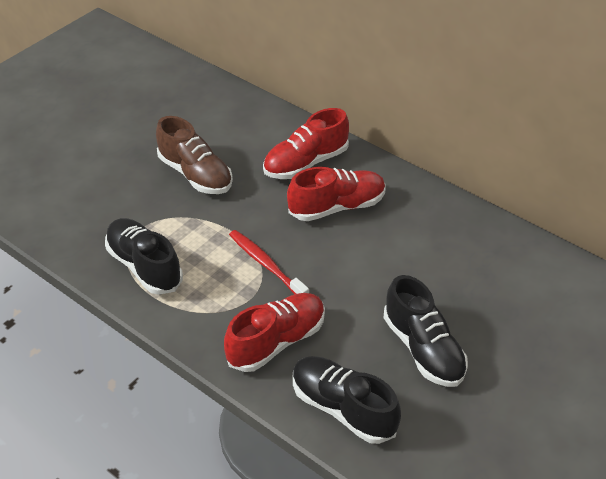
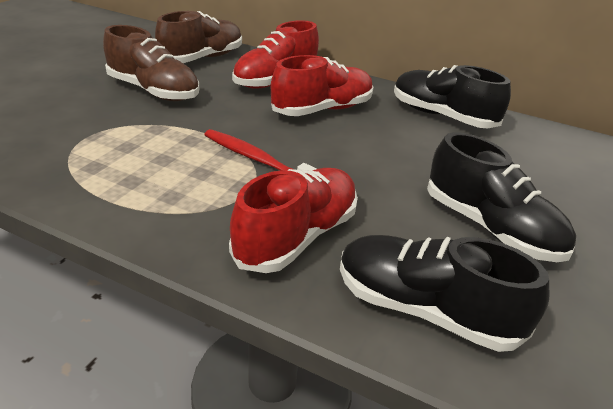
camera: 15 degrees left, 10 degrees down
(144, 266) = (94, 170): black shoe -> black shoe (442, 116)
(244, 127) = (202, 58): none -> brown shoe

